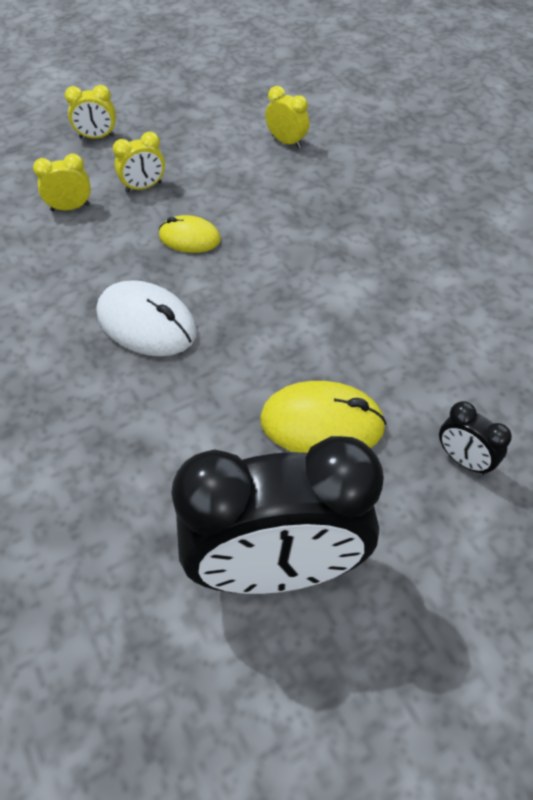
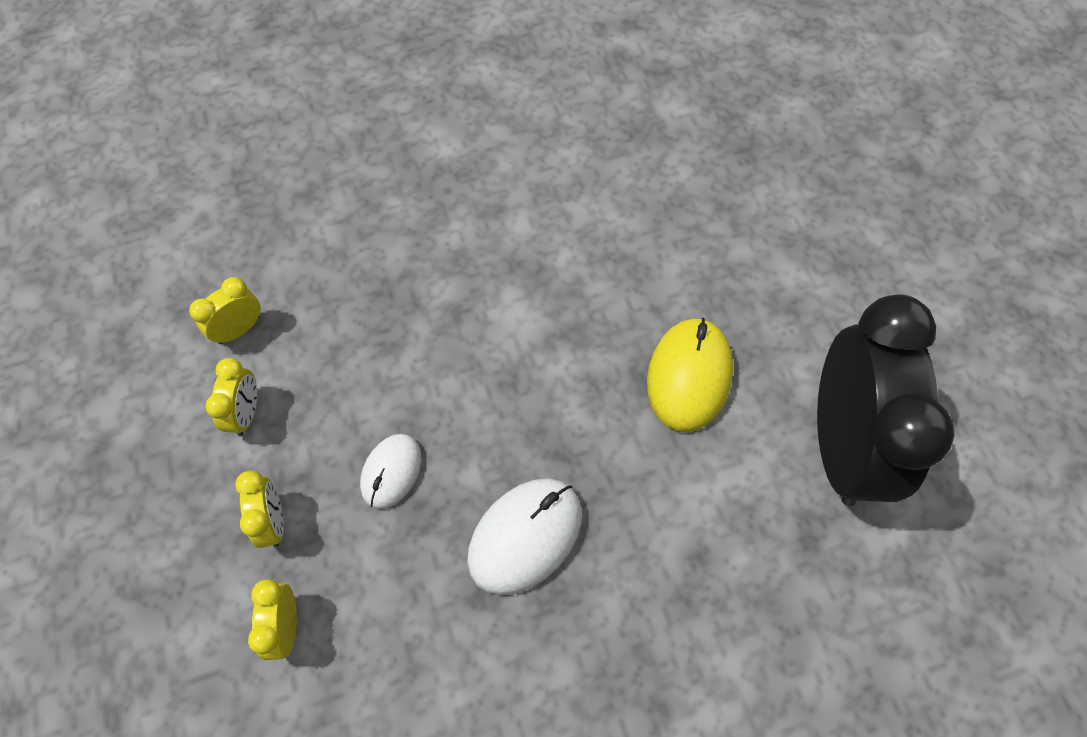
camera: 80 degrees left, 10 degrees up
(97, 137) = (133, 582): yellow clock -> yellow clock (246, 413)
(189, 238) = (391, 472): yellow mouse -> white mouse
(463, 460) = (741, 269): black clock -> none

